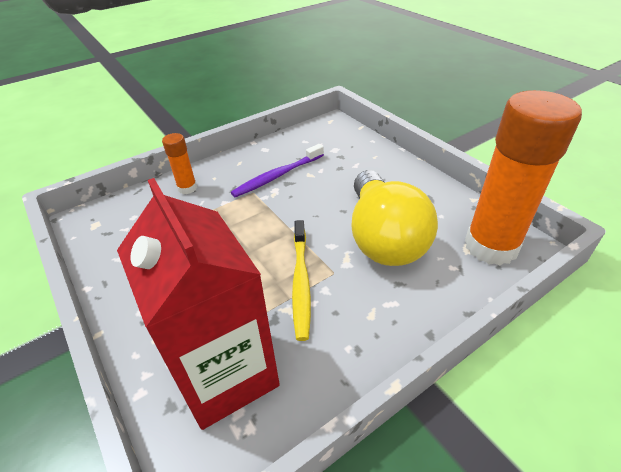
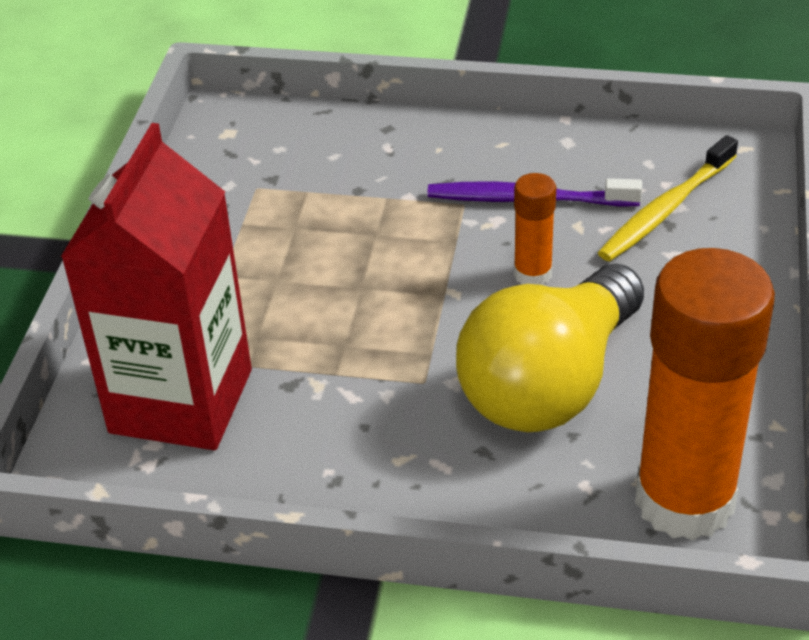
camera: 45 degrees right, 0 degrees up
(187, 188) = (386, 144): orange glue stick -> orange glue stick (532, 274)
(301, 282) = (370, 365): yellow toothbrush -> yellow toothbrush (665, 209)

